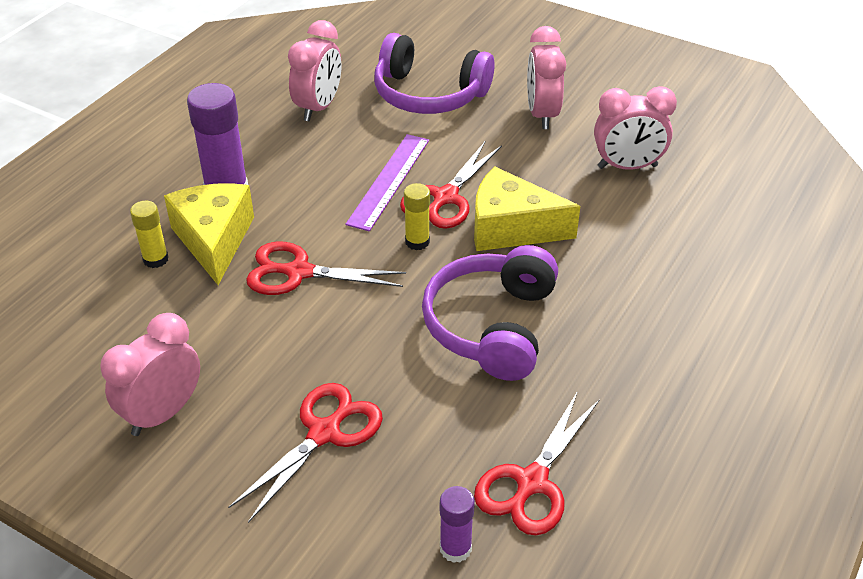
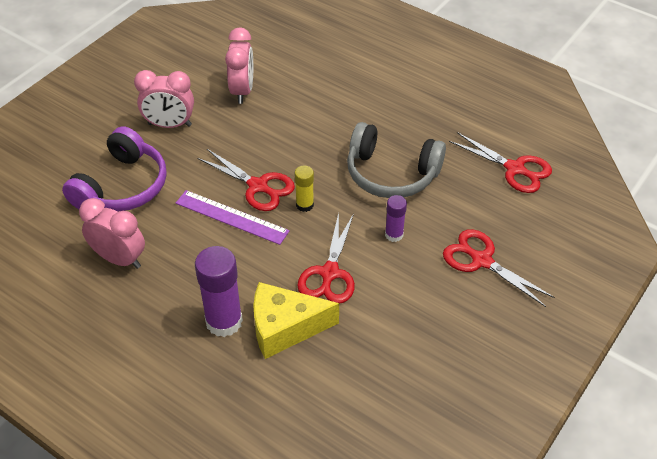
camera: 85 degrees left, 5 degrees up
(155, 259) = (303, 367): yellow glue stick -> none
(163, 413) = (466, 350): pink clock -> none
(455, 548) = (561, 204): purple glue stick -> purple glue stick (394, 235)
(492, 326) = (391, 173): purple headphones -> grey headphones
(511, 228) = (297, 155): yellow cheese -> none

